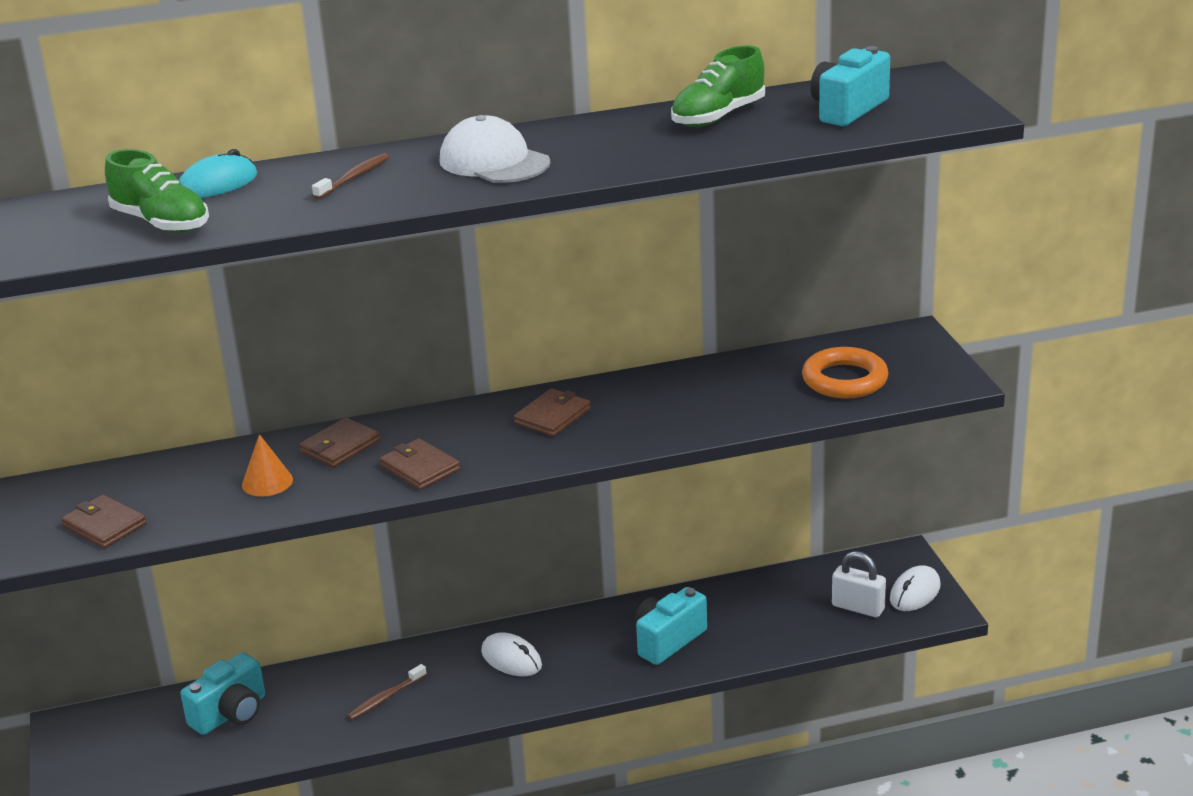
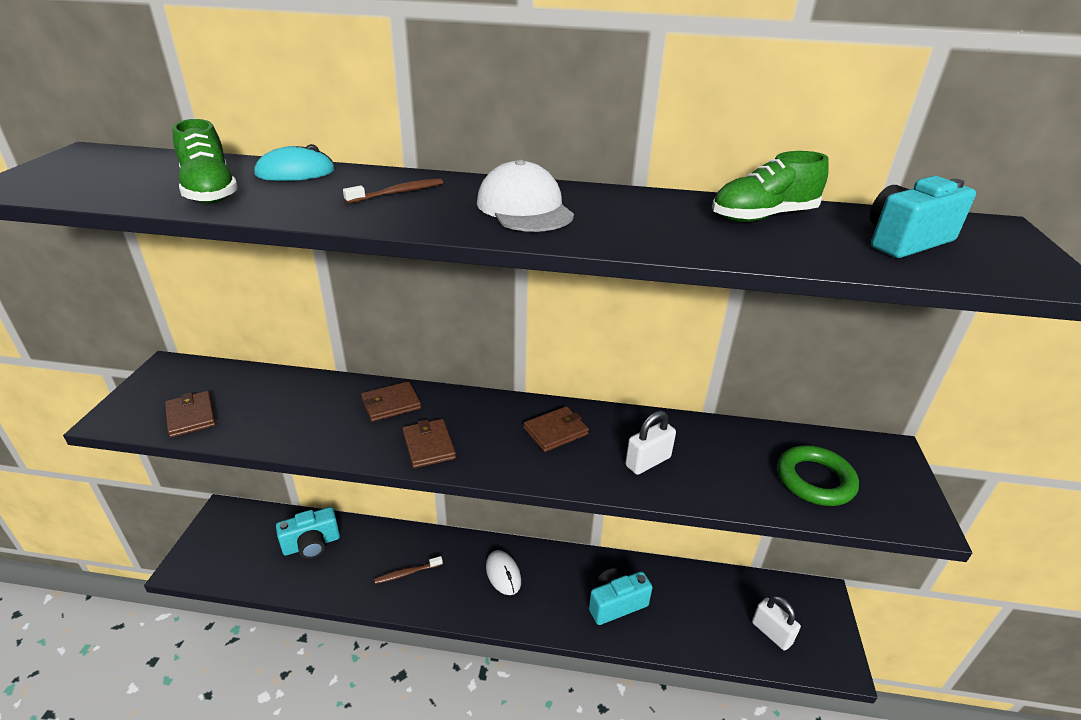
camera: 20 degrees right, 5 degrees up
(267, 482) = (320, 418): orange cone -> none
(669, 413) = (648, 461): none -> white padlock
(844, 380) = (815, 480): orange ring -> green ring
(915, 592) = (822, 637): white mouse -> none

